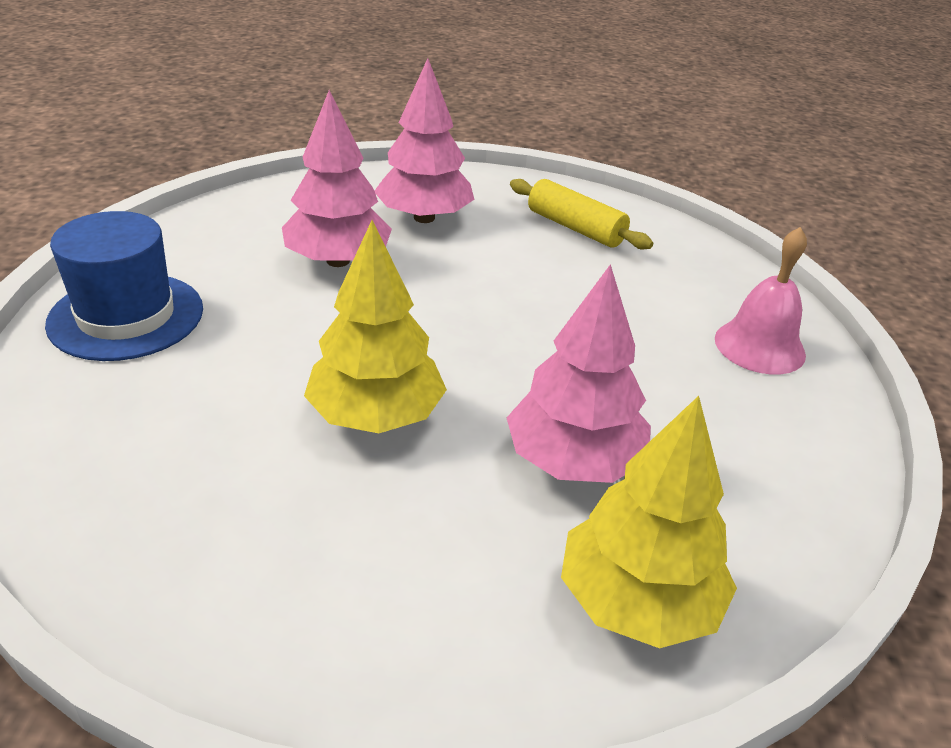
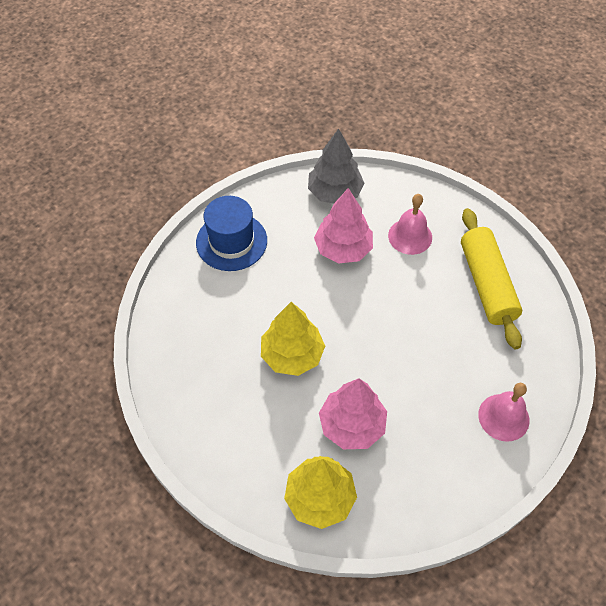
camera: 40 degrees right, 20 degrees up
(266, 210) = (334, 192): none -> grey tree
(424, 218) = (410, 236): pink tree -> pink bell
(575, 228) = (487, 284): yellow rolling pin -> yellow rolling pin, size x1.54

